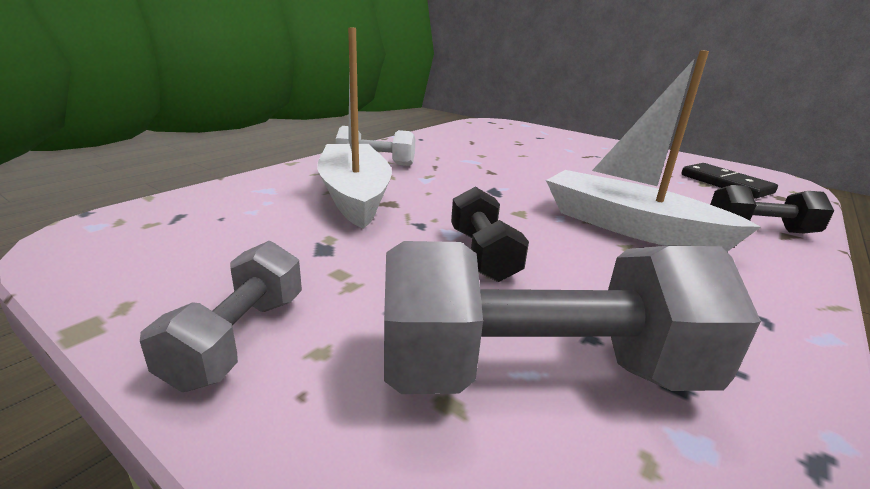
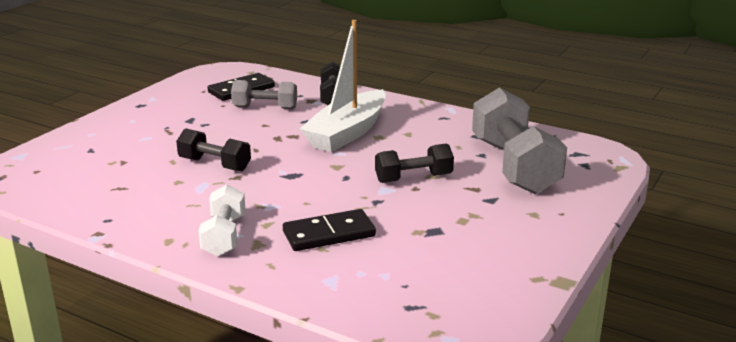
camera: 95 degrees left, 0 degrees up
(239, 339) = (539, 235): grey dumbbell -> grey dumbbell (265, 108)
(354, 195) = (329, 234): white boat -> black domino
(516, 166) = (214, 164): none -> black dumbbell

